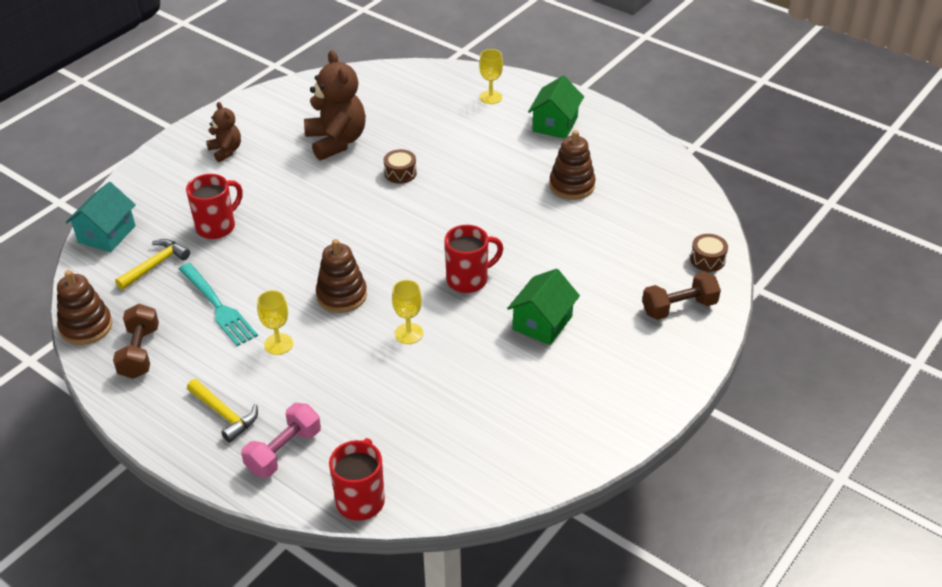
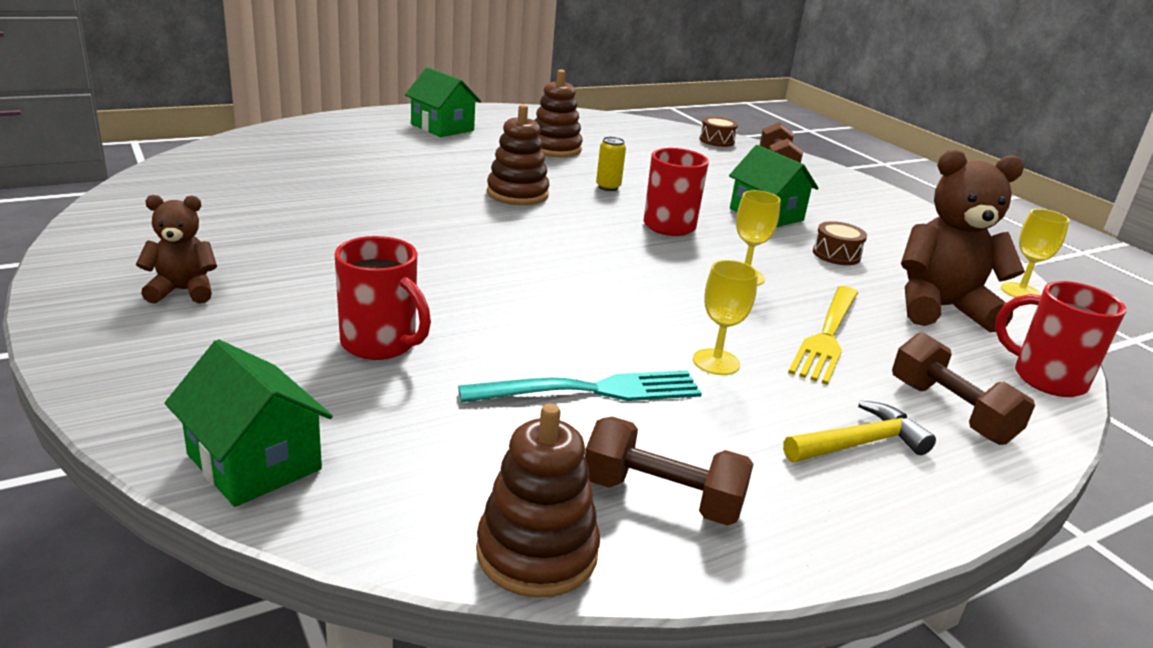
camera: 70 degrees left, 15 degrees down
(107, 234) = (254, 462): turquoise house -> green house
(155, 265) = (420, 426): yellow hammer -> none
(217, 226) = (380, 344): red mug -> red mug turned 150 degrees clockwise
(284, 451) = (950, 411): pink dumbbell -> brown dumbbell
(336, 141) = (297, 218): brown teddy bear -> brown teddy bear (940, 308)
(341, 295) = (641, 295): brown stacking toy -> brown stacking toy (517, 194)
(347, 385) = (827, 336): none -> yellow fork
(400, 173) = (425, 204): brown drum -> brown drum (836, 255)
(490, 97) = (347, 134): yellow goblet -> yellow goblet (1020, 292)
(515, 233) = (608, 187): none -> yellow can

